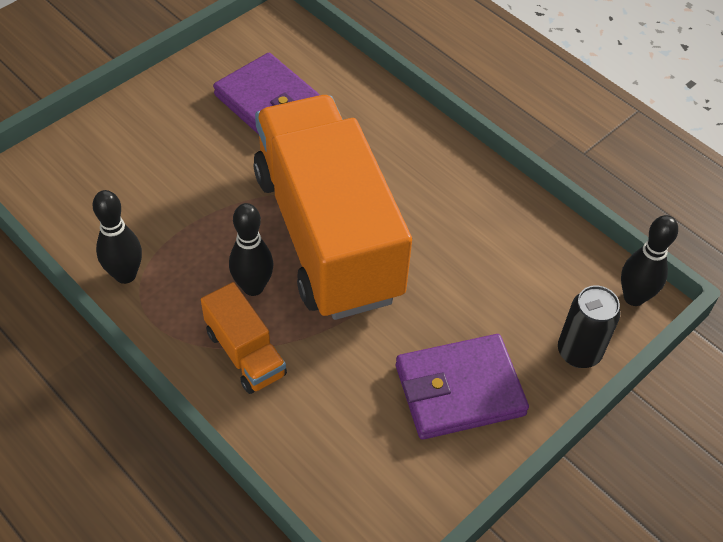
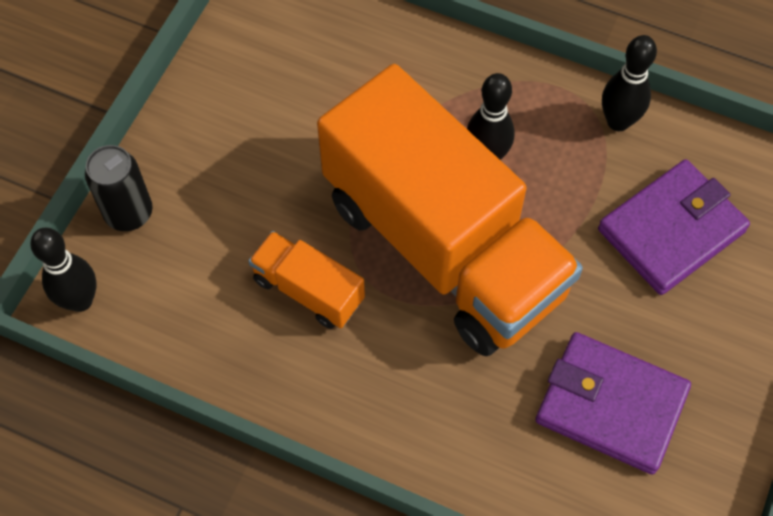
camera: 160 degrees right, 10 degrees up
(245, 353) = (455, 90): orange truck -> orange truck (308, 290)
(459, 390) = (238, 131): purple wallet -> purple wallet (671, 230)

